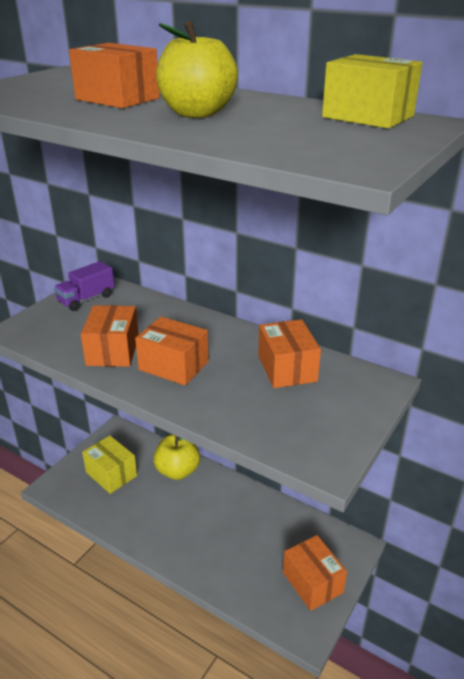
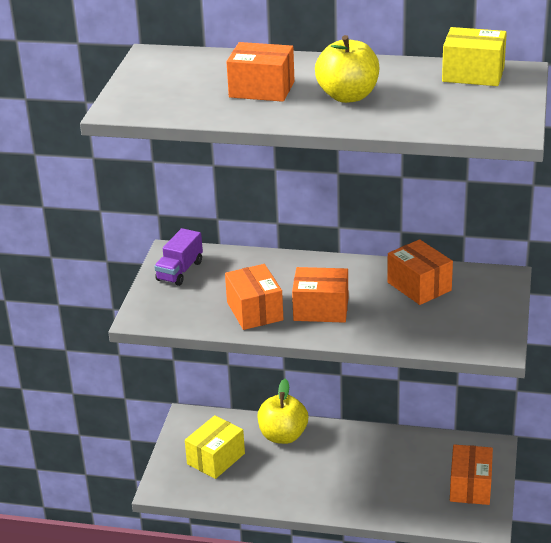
camera: 20 degrees left, 0 degrees up
(111, 474) = (216, 459): yellow box -> yellow box turned 75 degrees counterclockwise
(312, 582) = (470, 486): orange box -> orange box turned 60 degrees clockwise

